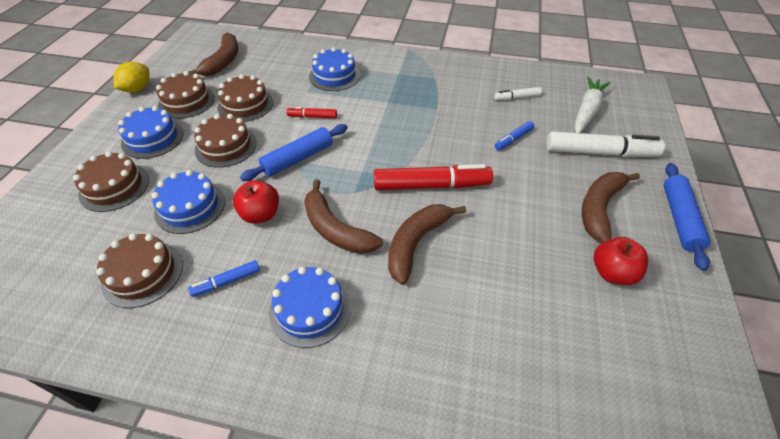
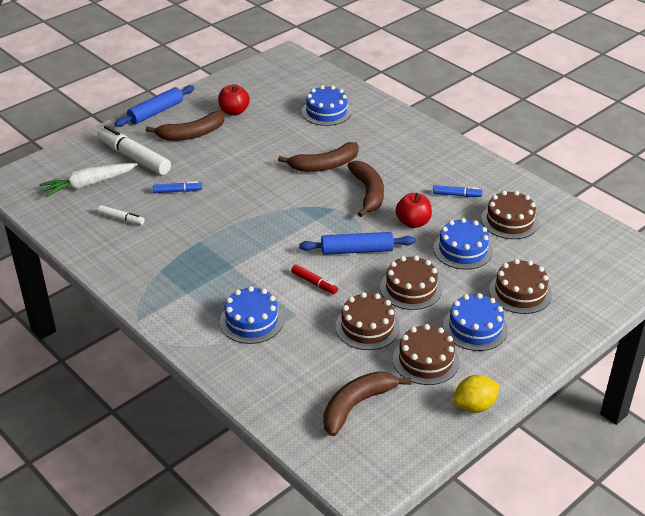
camera: 145 degrees left, 10 degrees down
(310, 309) = (414, 164): blue cake -> blue cake (326, 112)
(431, 185) = (277, 189): red marker -> none

